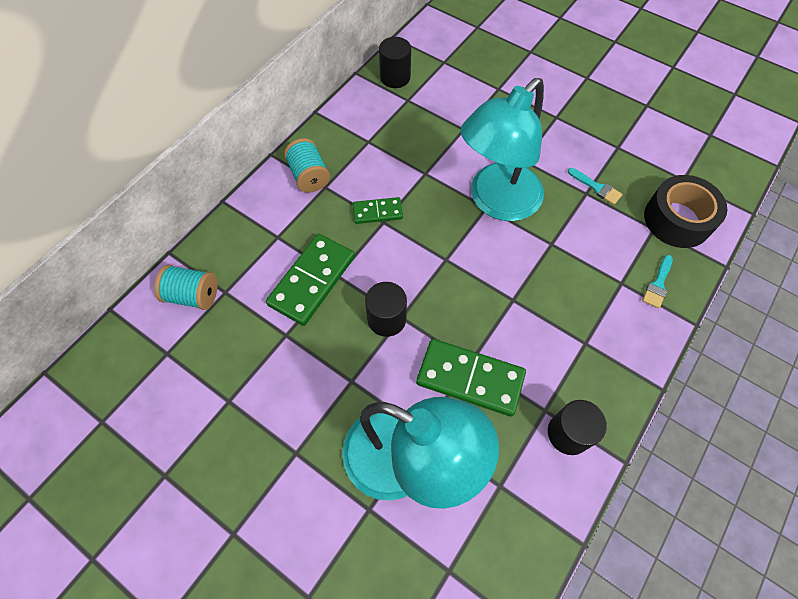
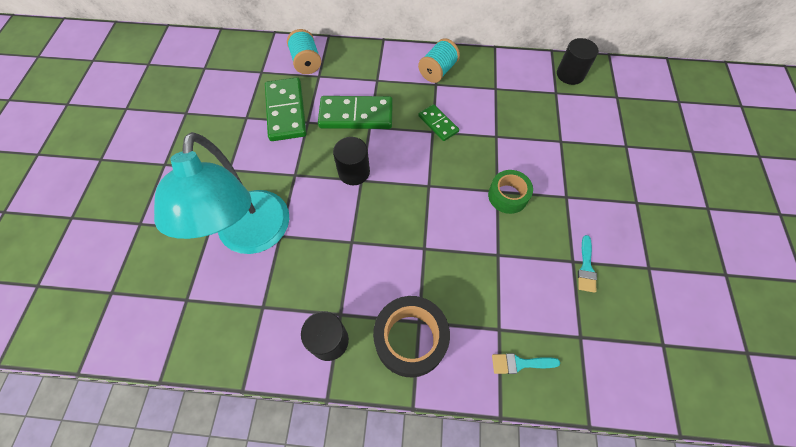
camera: 60 degrees right, 0 degrees up
(470, 378) = (337, 248): green domino -> green domino (286, 111)
(496, 202) = (507, 196): turquoise lamp -> green tape
(677, 220) = (608, 356): black tape -> black tape (410, 339)

